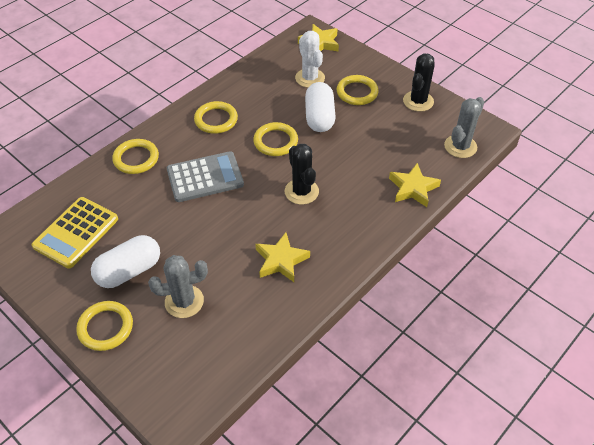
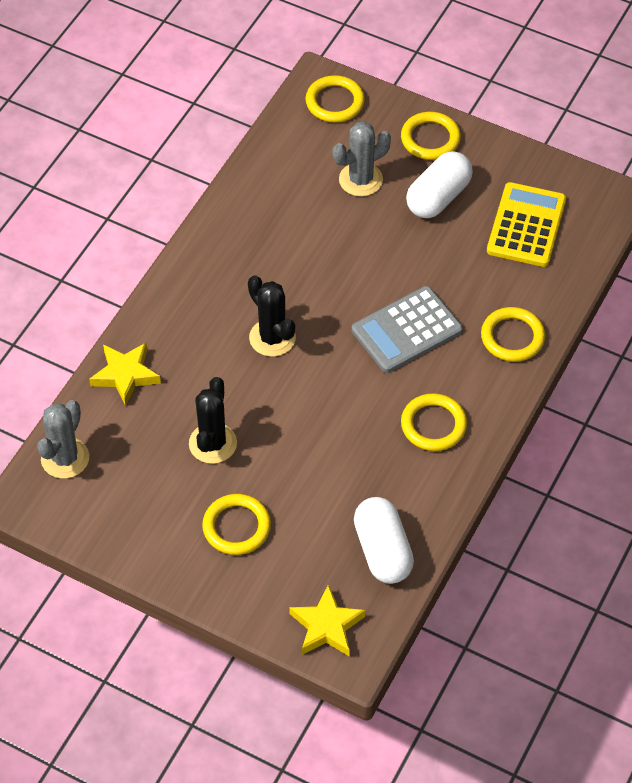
camera: 165 degrees right, 5 degrees up
(275, 141) = (333, 407): yellow ring -> yellow ring (335, 102)
(281, 260) = (269, 245): yellow star -> none
(310, 78) = (319, 540): white cactus -> none
(319, 117) = (282, 464): white capsule -> white capsule (382, 551)
(418, 101) = (137, 531): black cactus -> black cactus (212, 443)

